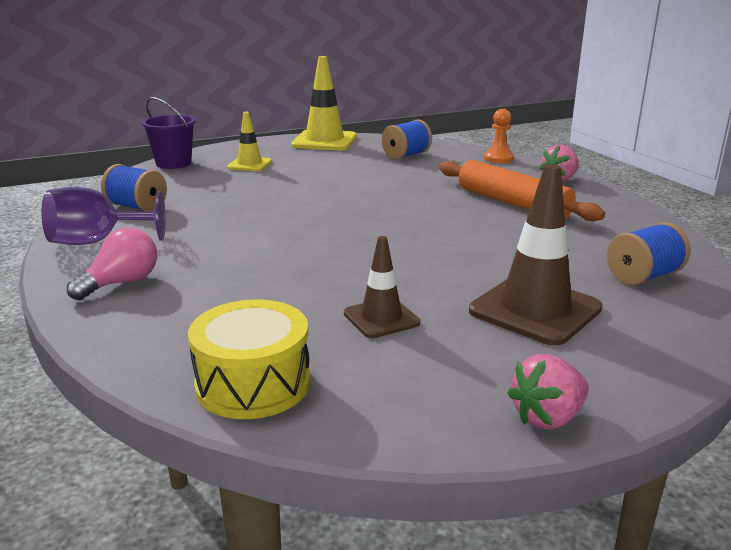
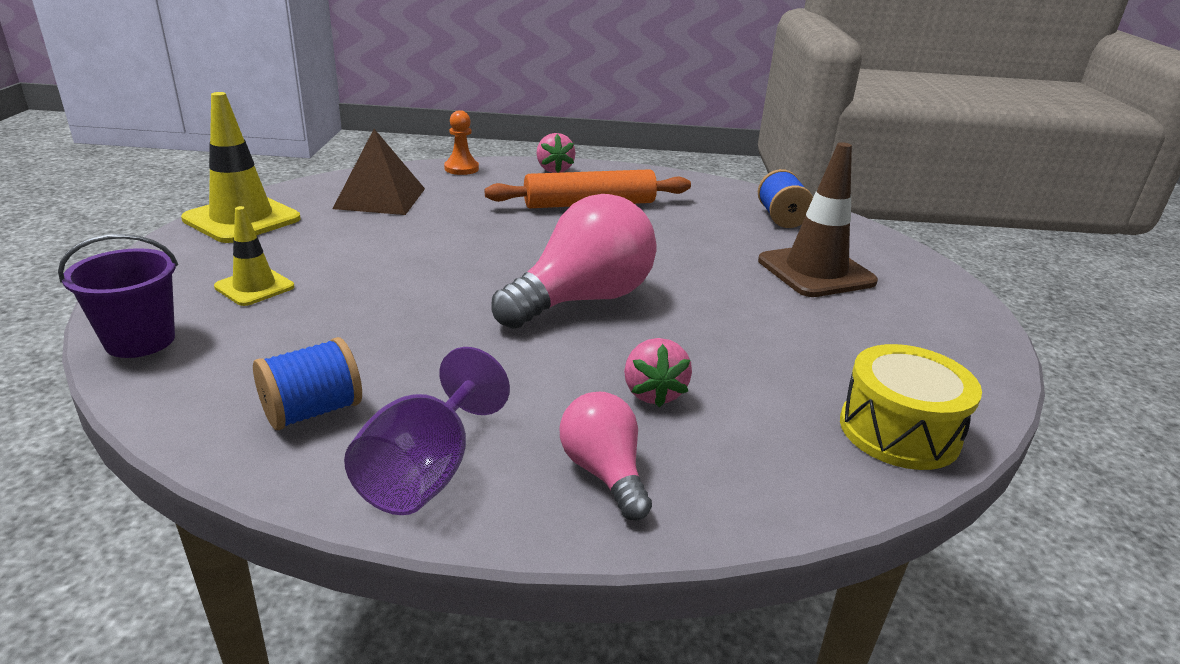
camera: 65 degrees left, 5 degrees up
(338, 234) = (582, 300): none -> pink light bulb
(381, 318) = (798, 335): brown traffic cone -> none
(406, 155) = (380, 198): blue spool -> brown pyramid
(547, 417) = (977, 323): pink strawberry -> pink strawberry (653, 393)

